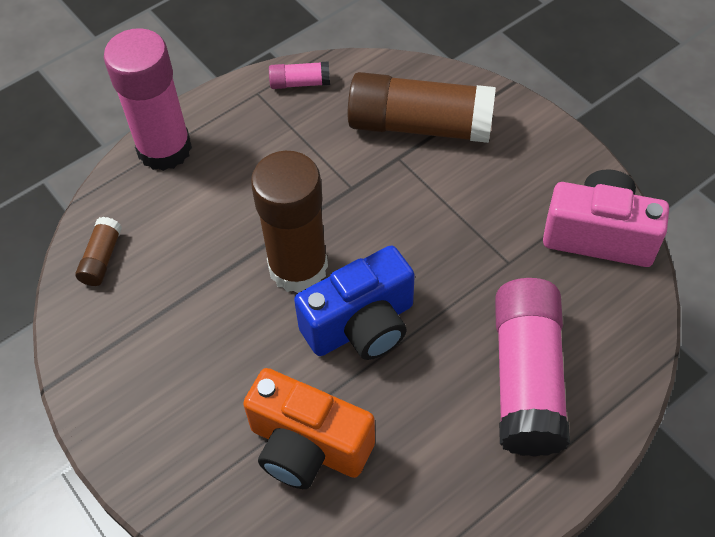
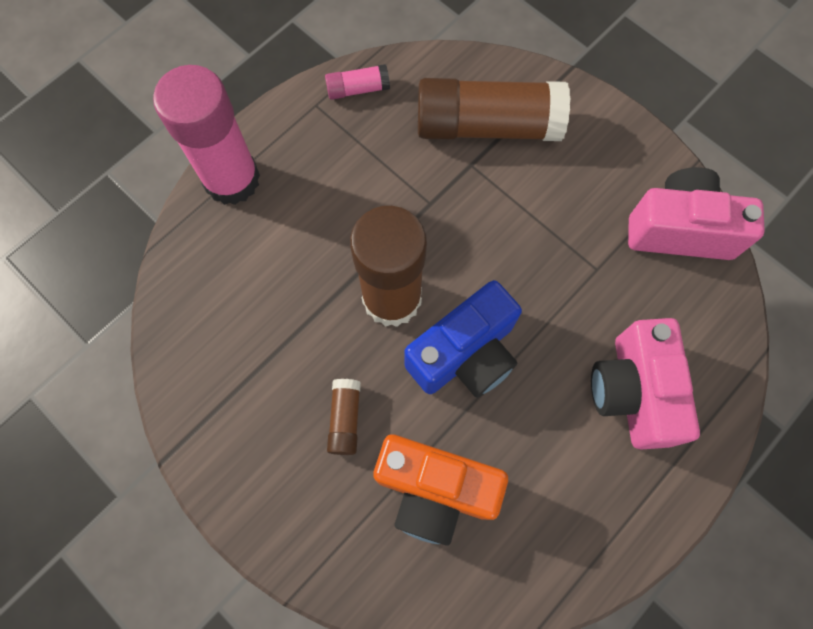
camera: 10 degrees left, 15 degrees up
(102, 258) = (191, 311): brown glue stick -> brown glue stick (345, 419)
(526, 378) = (632, 391): pink glue stick -> pink camera

